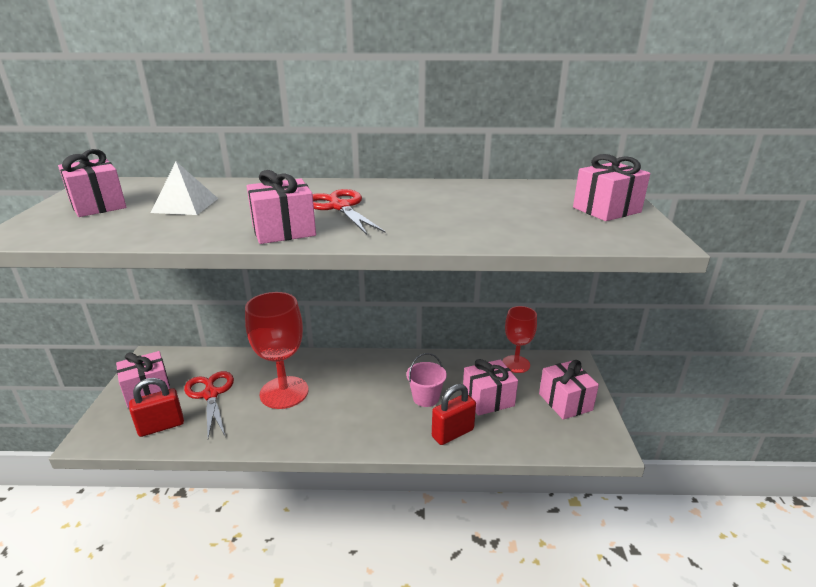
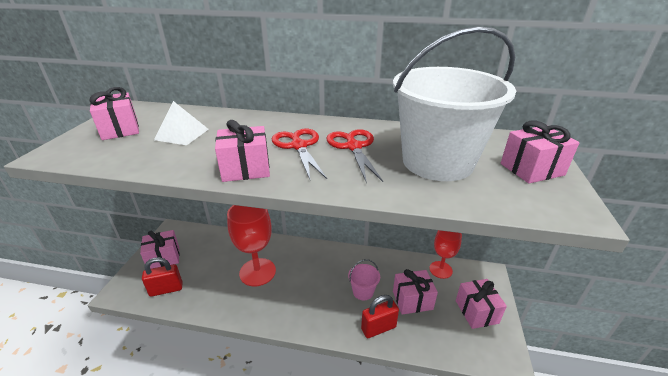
camera: 10 degrees right, 5 degrees up
(211, 394) = (205, 267): red scissors -> red scissors (353, 147)
(505, 210) = (437, 162): none -> white bucket

